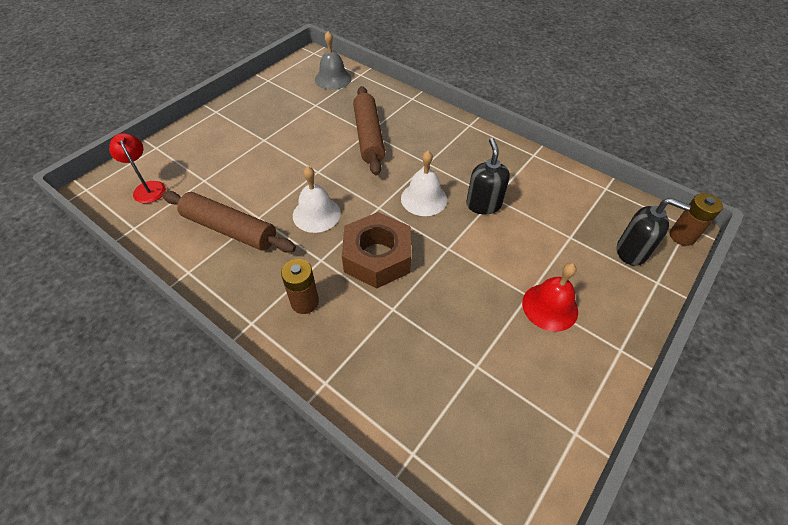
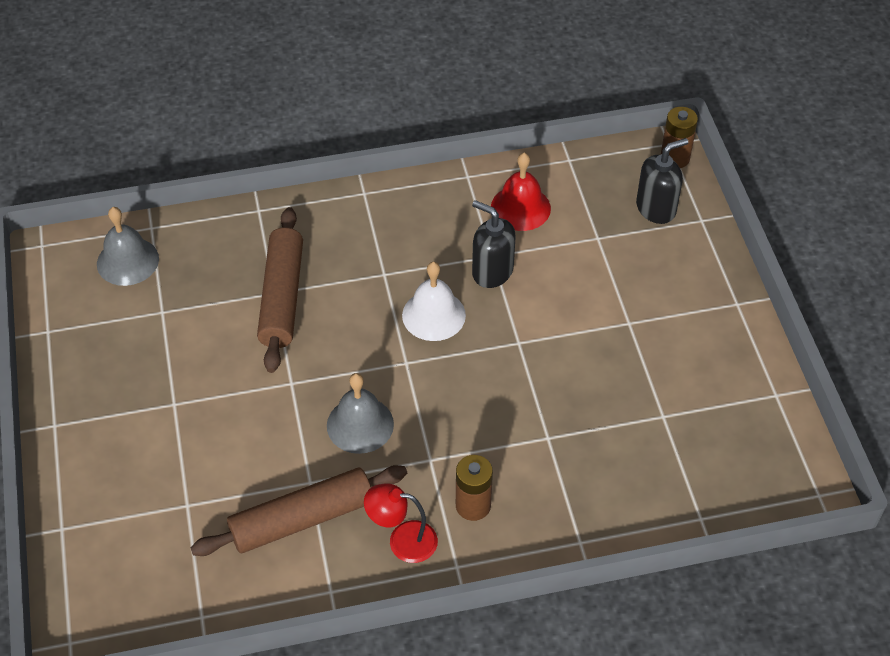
camera: 50 degrees left, 0 degrees up
(148, 188) = (139, 571): red lamp -> red lamp (402, 540)
(316, 214) = (360, 424): white bell -> grey bell
(368, 136) = (282, 297): brown rolling pin -> brown rolling pin turned 60 degrees clockwise
(377, 257) = (473, 408): brown nut -> none
(550, 307) = (655, 317): red bell -> red bell (520, 208)

